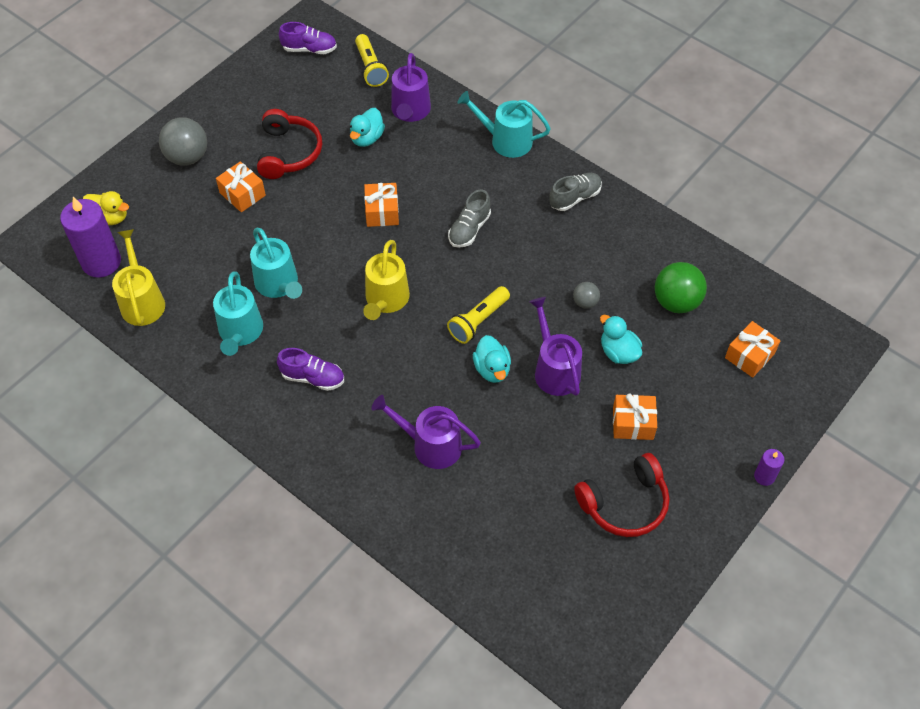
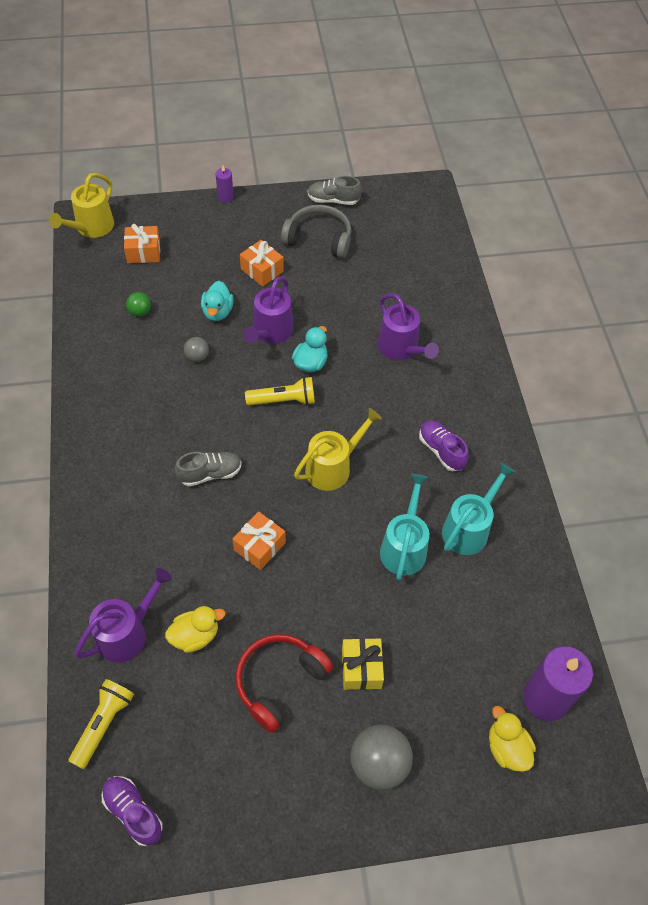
camera: 140 degrees left, 0 degrees up
(142, 301) = (532, 624): yellow watering can -> yellow watering can (91, 227)
(242, 194) = (361, 668): orange gift -> yellow gift
(367, 138) = (195, 636): turquoise duck -> yellow duck
(506, 140) = (87, 529): turquoise watering can -> none
(575, 198) = (103, 435): grey shoe -> grey shoe (333, 200)
(624, 503) = (318, 239): red headphones -> grey headphones
(676, 302) = (140, 312): green ball -> green ball, size x0.53

